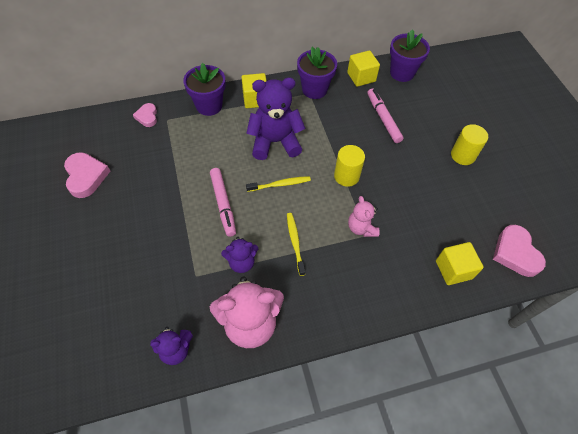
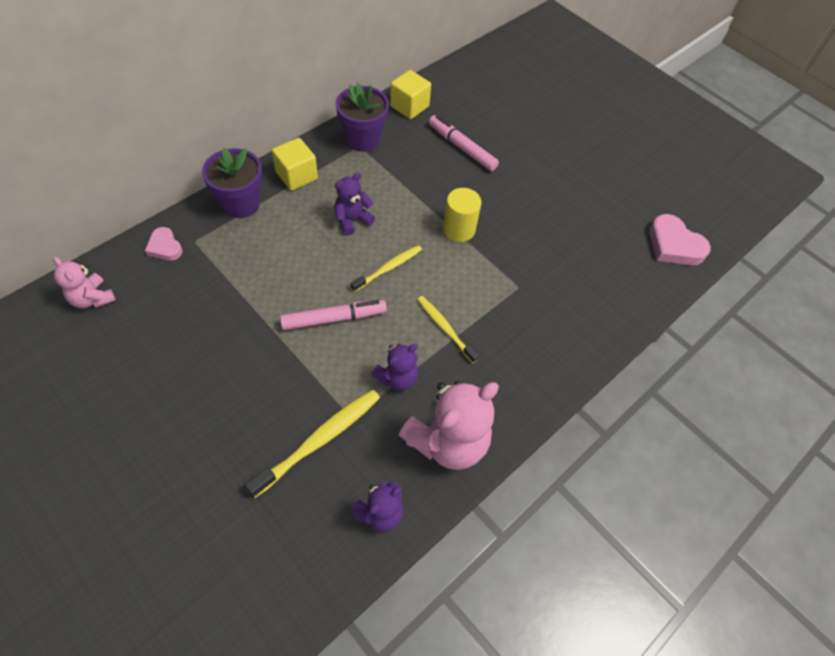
camera: 30 degrees left, 0 degrees up
(86, 176) = (127, 356): pink heart -> none
(166, 282) = (320, 440): none -> yellow toothbrush
(223, 204) = (334, 318): pink marker -> pink marker turned 60 degrees counterclockwise
(275, 142) = (352, 220): purple teddy bear -> purple teddy bear, size x0.55
(361, 228) = (508, 282): pink teddy bear -> pink teddy bear (92, 298)
(402, 73) = (453, 86): purple flower pot -> none
(453, 269) = (625, 287): yellow cube -> none
(463, 155) = (568, 160): yellow cylinder -> none

